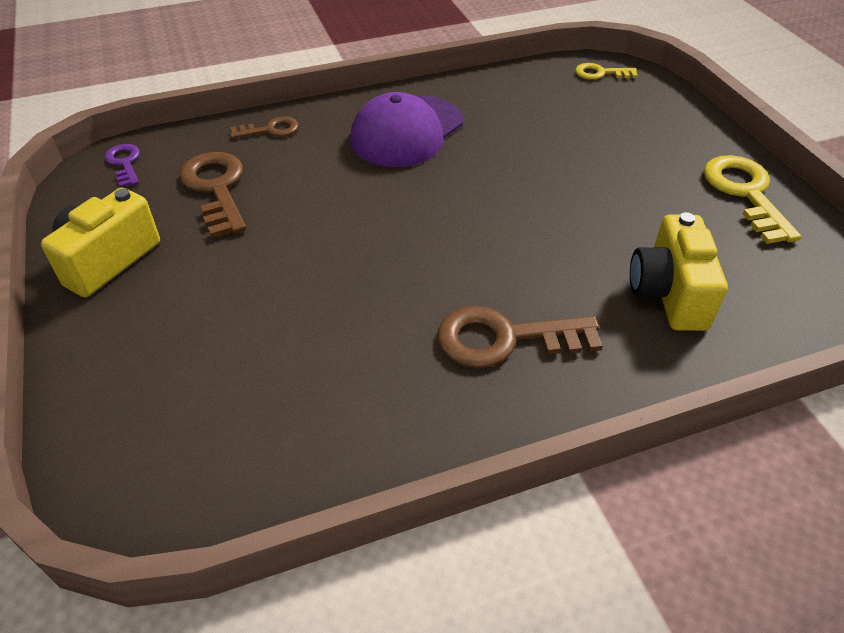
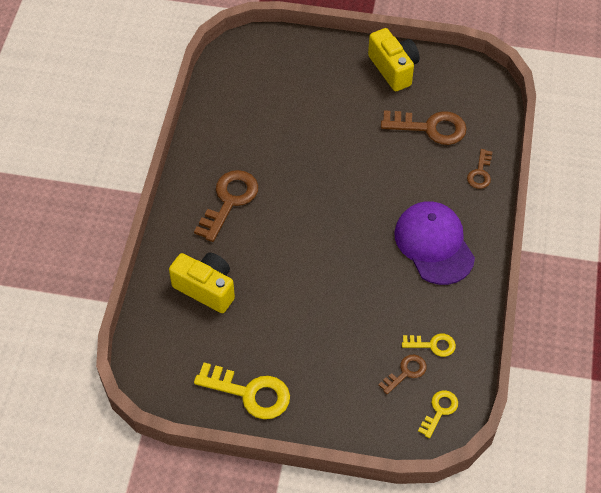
camera: 120 degrees right, 10 degrees up
(124, 163) = (483, 94): purple key -> none
(536, 96) = (432, 345): none -> yellow key
(585, 102) = (406, 372): none -> brown key

